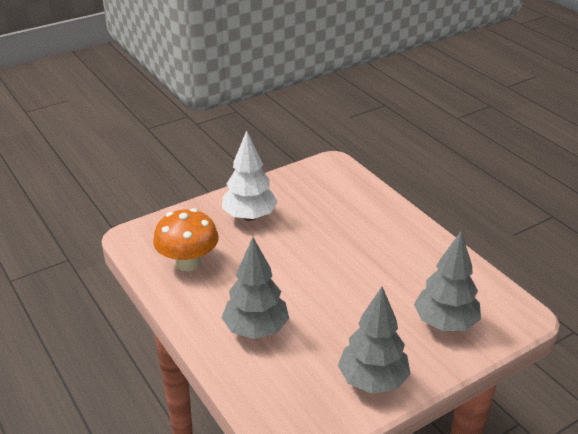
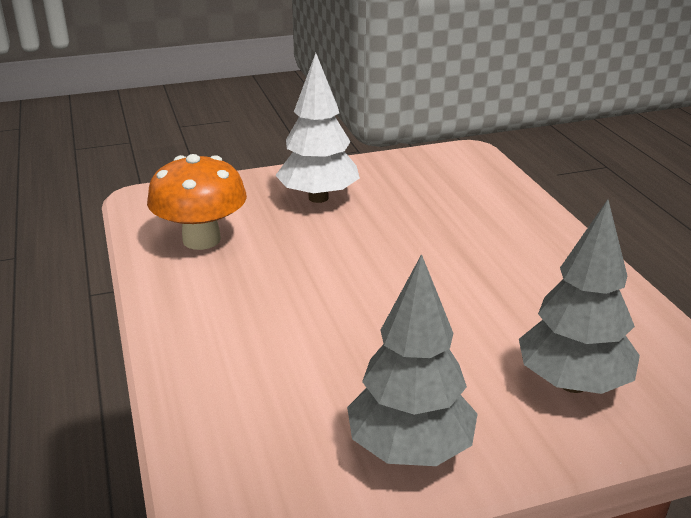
camera: 15 degrees right, 5 degrees down
(256, 329) = (253, 339): grey tree -> none

